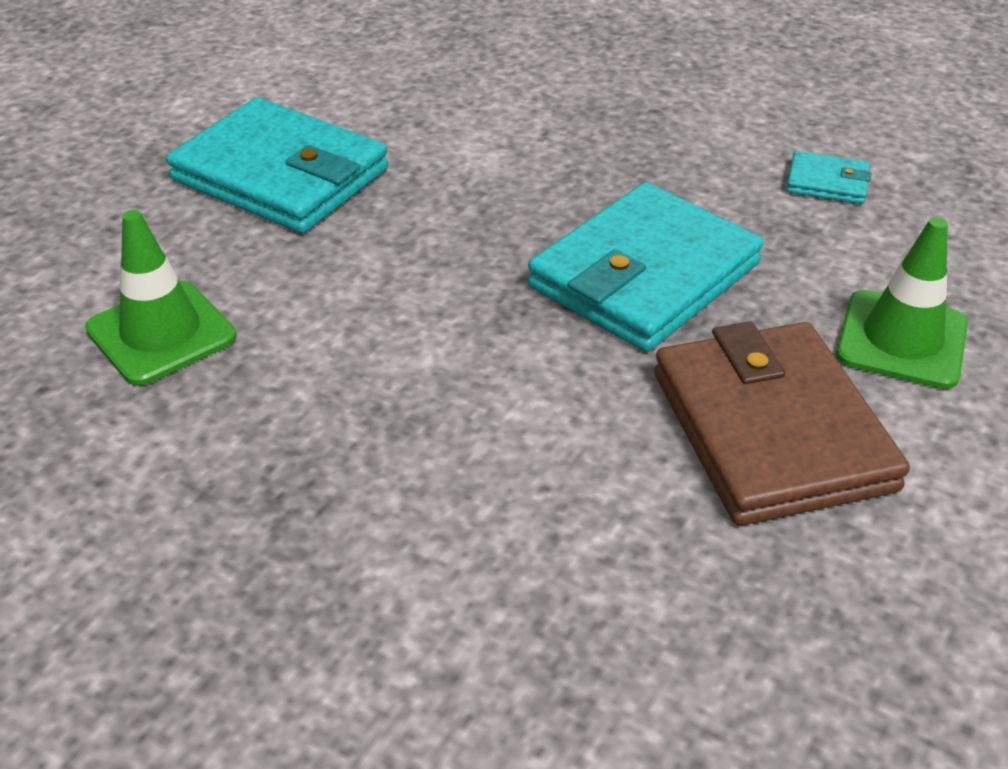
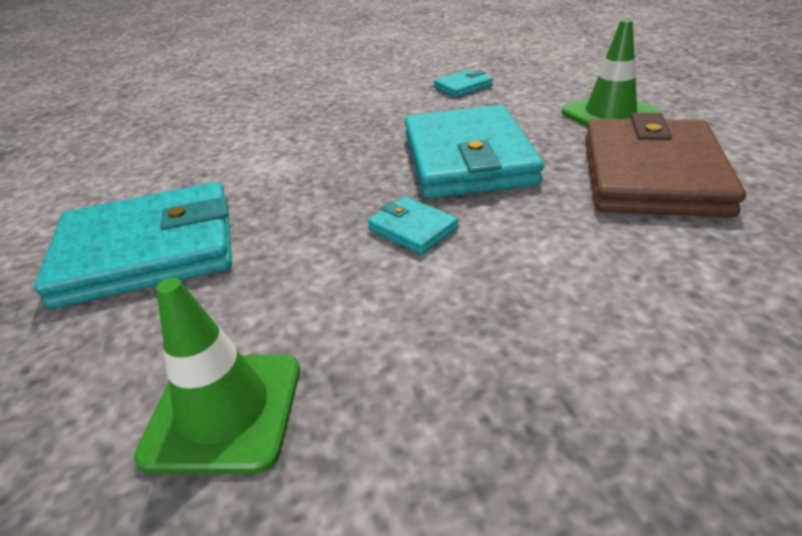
camera: 45 degrees left, 5 degrees down
(469, 305) = (412, 229): none -> turquoise wallet
(771, 430) = (651, 175): brown wallet -> brown wallet turned 75 degrees clockwise

